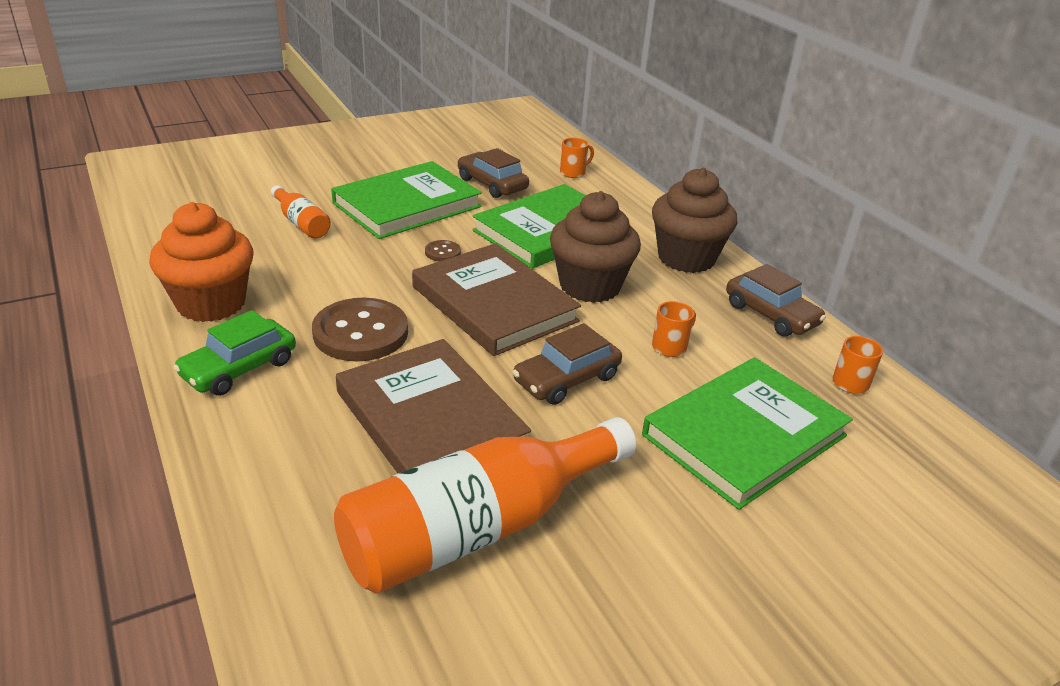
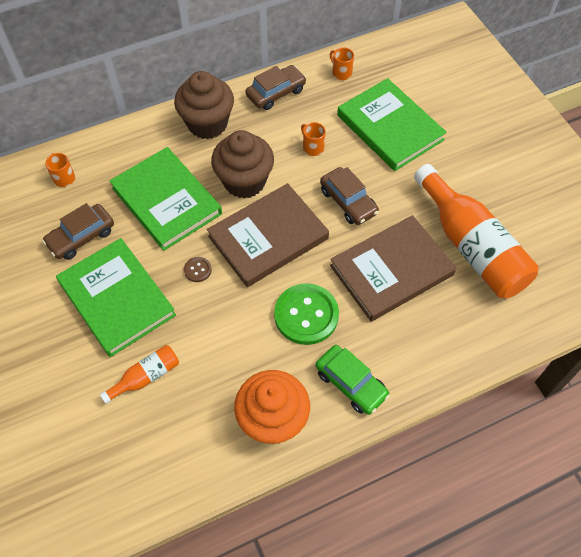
camera: 85 degrees left, 25 degrees up
(360, 333) = (306, 315): brown button -> green button

